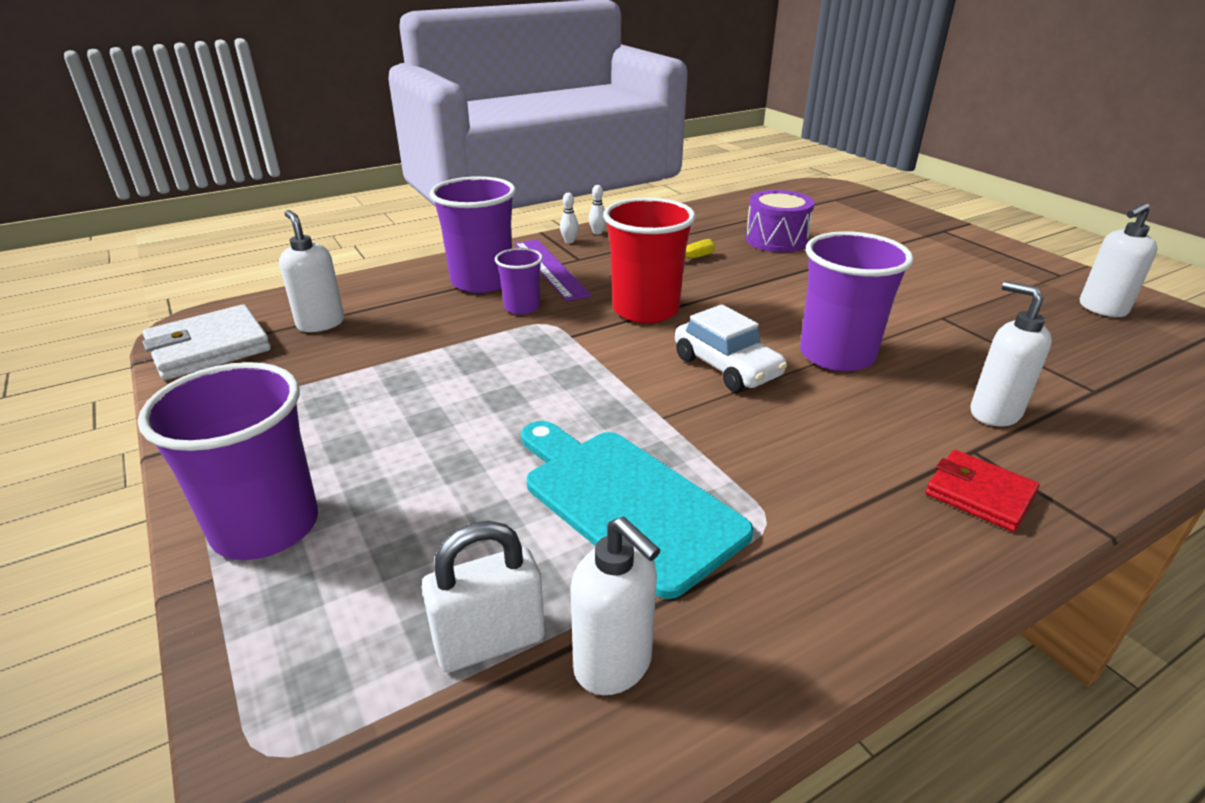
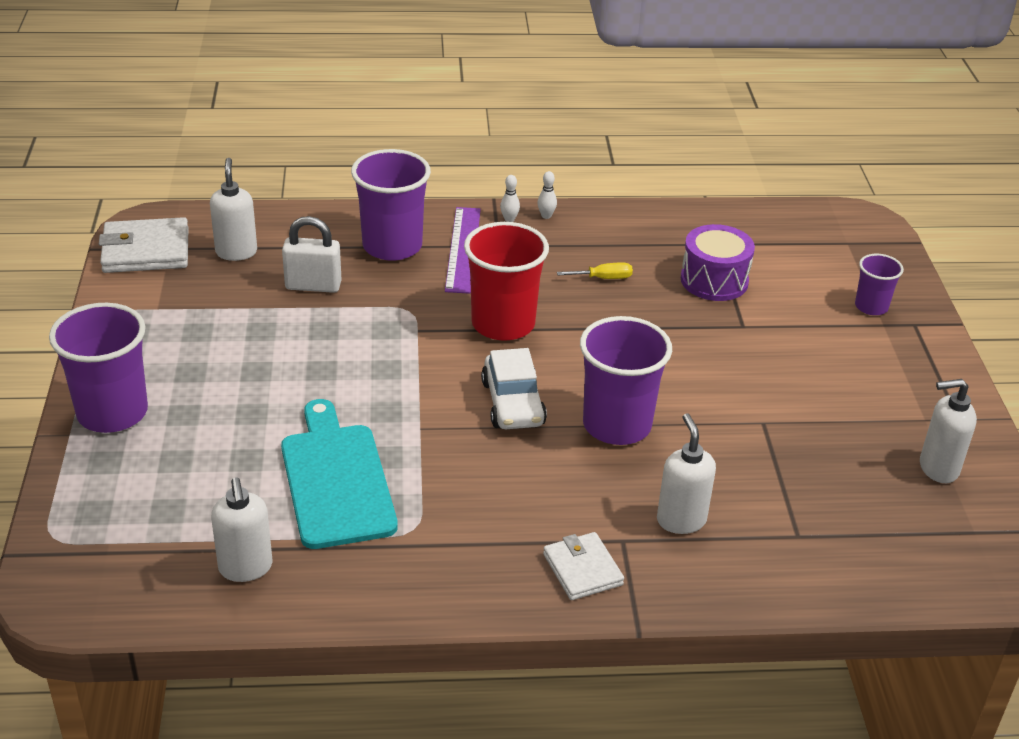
camera: 25 degrees right, 5 degrees up
(490, 642) = (191, 529): white padlock -> white padlock (313, 286)
(522, 307) = (402, 286): purple cup -> purple cup (871, 307)
(979, 494) = (582, 569): red wallet -> white wallet

